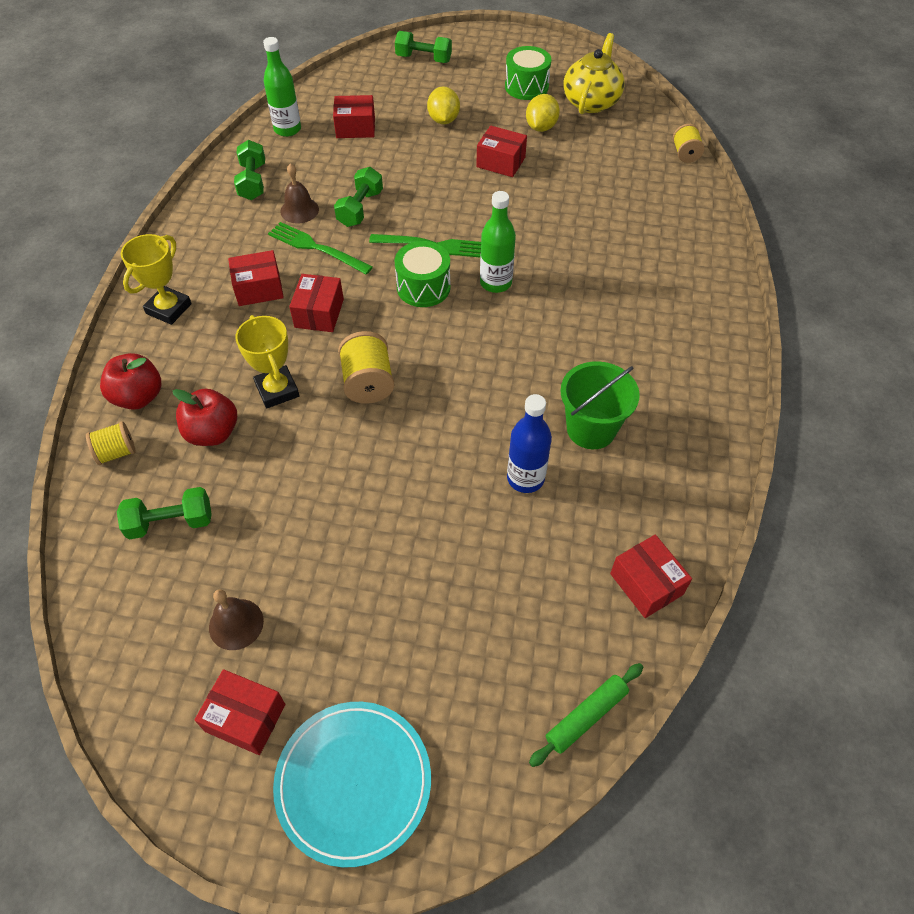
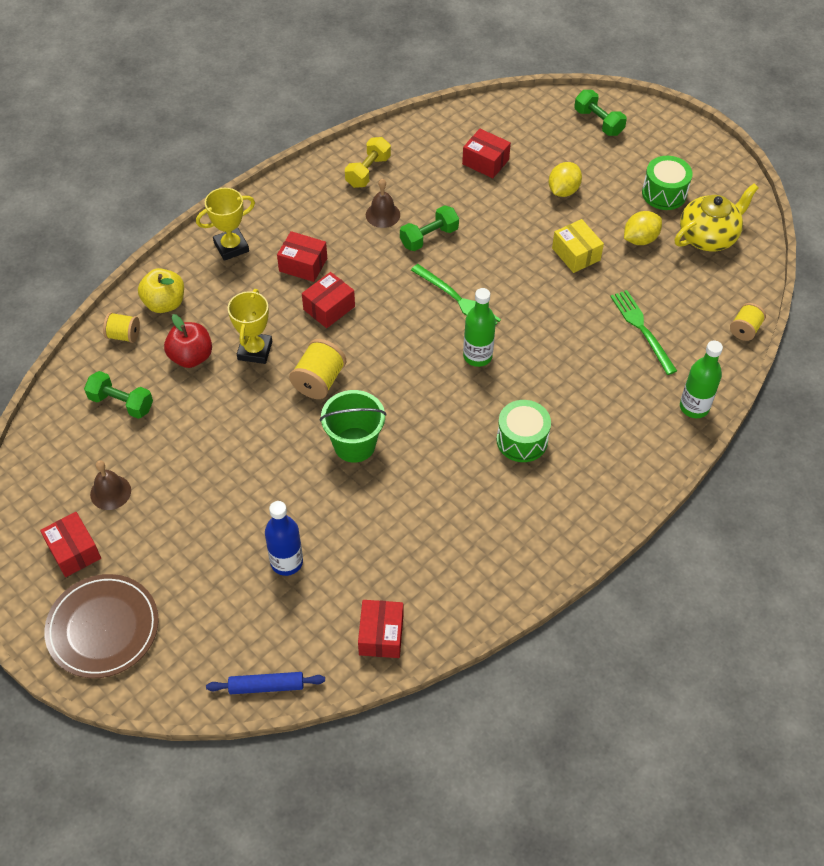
camera: 35 degrees right, 0 degrees up
(138, 397) = (164, 303): red apple -> yellow apple
(252, 182) = (368, 171): green dumbbell -> yellow dumbbell
(287, 129) = (431, 137): green bottle -> green bottle (694, 407)
(316, 248) = (369, 253): green fork -> green fork (642, 329)
(353, 782) = (103, 628): turquoise plate -> brown plate
(423, 287) = (420, 329): green drum -> green drum (522, 440)
(500, 162) = (576, 254): red box -> yellow box
(525, 478) = (366, 514): blue bottle -> blue bottle (286, 562)
(586, 716) = (266, 686): green rolling pin -> blue rolling pin
(591, 429) = (444, 508): green bucket -> green bucket (354, 445)

